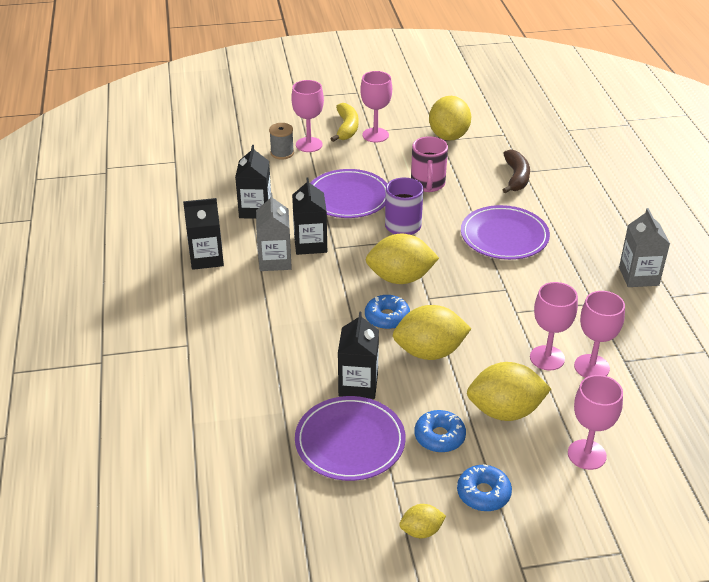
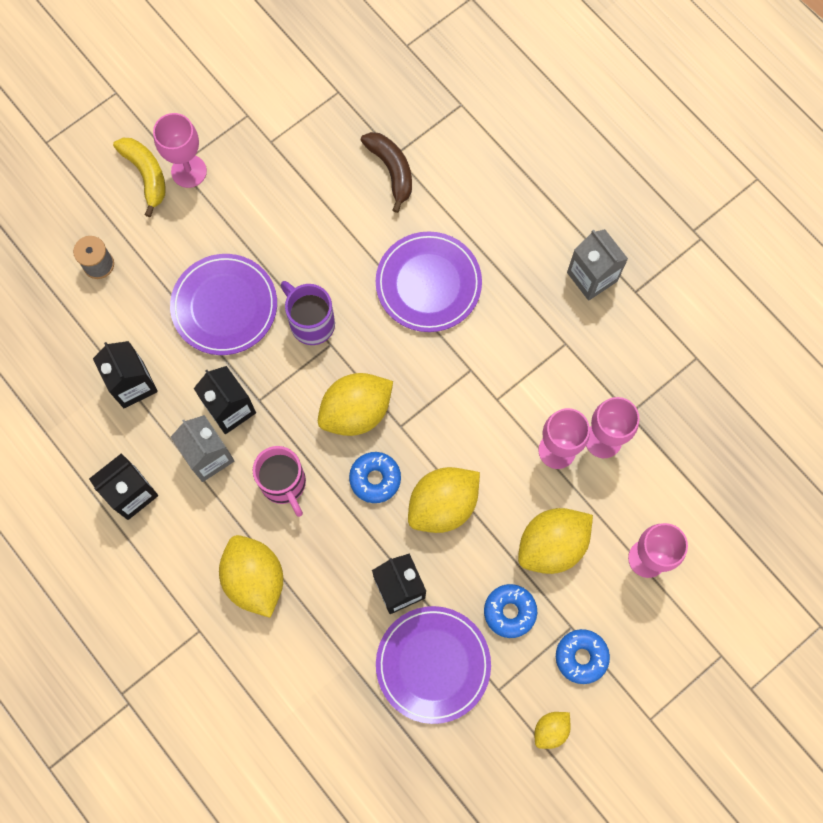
camera: 30 degrees left, 35 degrees up
(309, 145) = (120, 231): pink goblet -> none
(428, 184) = (300, 235): pink mug -> pink mug (284, 484)
(448, 136) = (276, 129): yellow lemon -> yellow lemon (255, 579)

